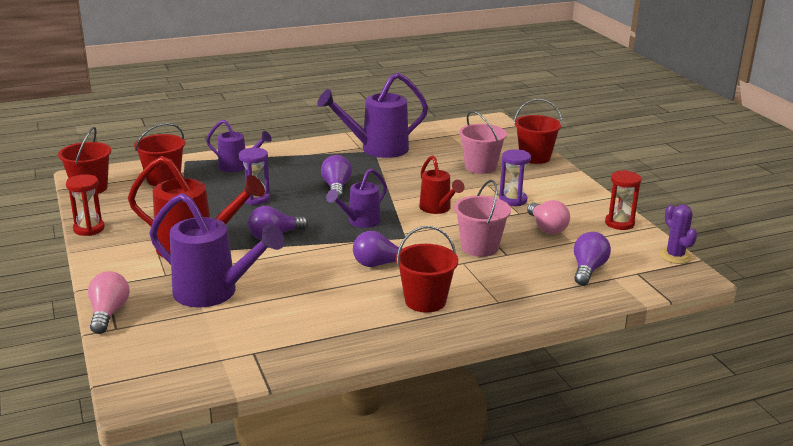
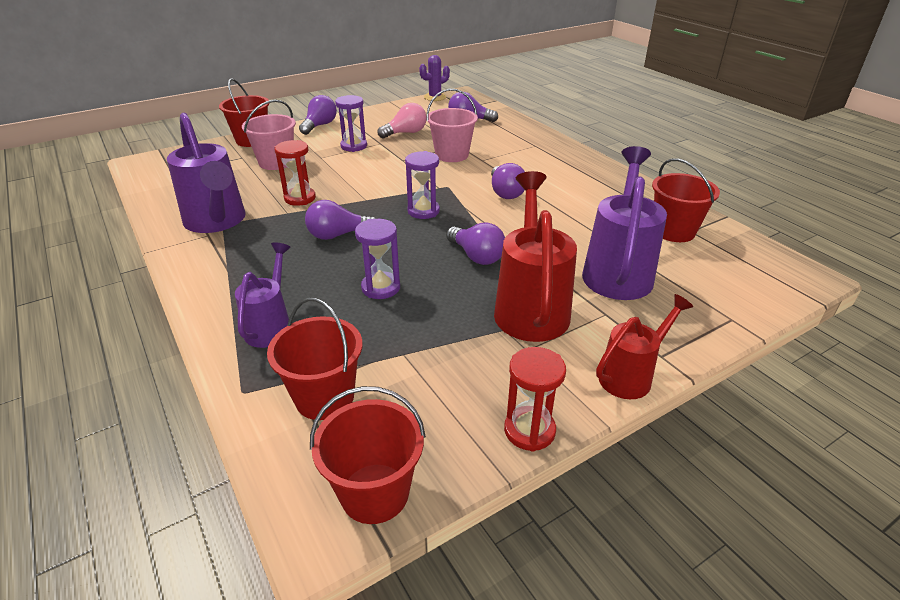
camera: 100 degrees left, 10 degrees up
(108, 313) = (713, 333): pink light bulb -> none
(360, 222) = (423, 211): purple watering can -> purple hourglass
(425, 301) = (553, 170): red bucket -> red bucket (673, 231)
(437, 209) = (381, 176): red watering can -> red watering can (631, 376)
(571, 186) = (319, 126): none -> purple light bulb
(619, 223) = (389, 111): red hourglass -> red hourglass (300, 198)

